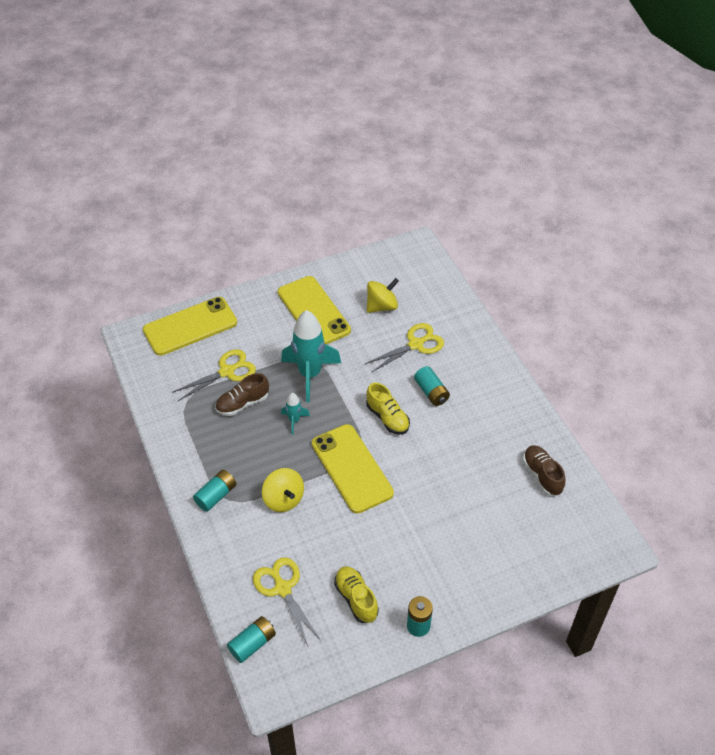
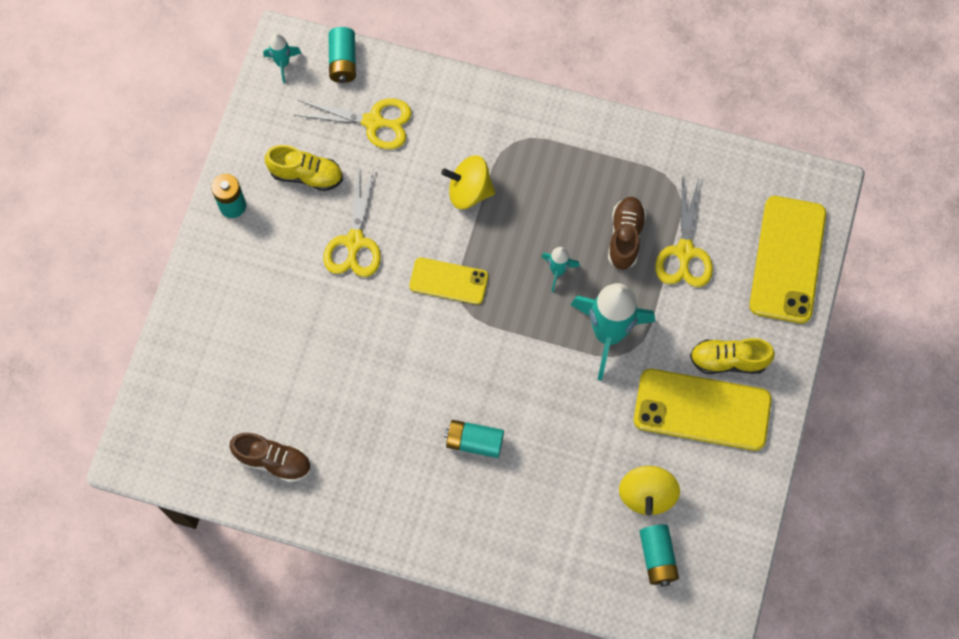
camera: 130 degrees right, 20 degrees up
(216, 495) = (527, 134): turquoise battery -> turquoise battery (657, 557)
(287, 682) = (283, 63): none -> turquoise rocket
(352, 468) = (448, 281): yellow phone -> yellow phone, size x0.58
(387, 418) = (480, 367): yellow shoe -> yellow shoe (728, 360)
(415, 344) = (555, 483): yellow scissors -> yellow scissors (354, 242)

